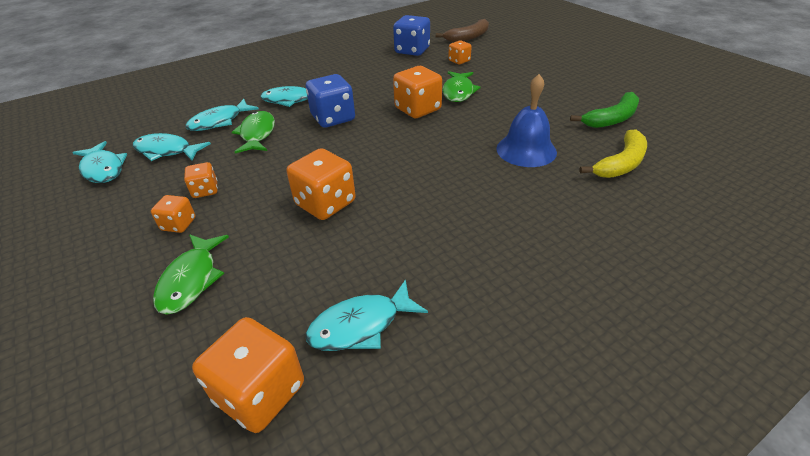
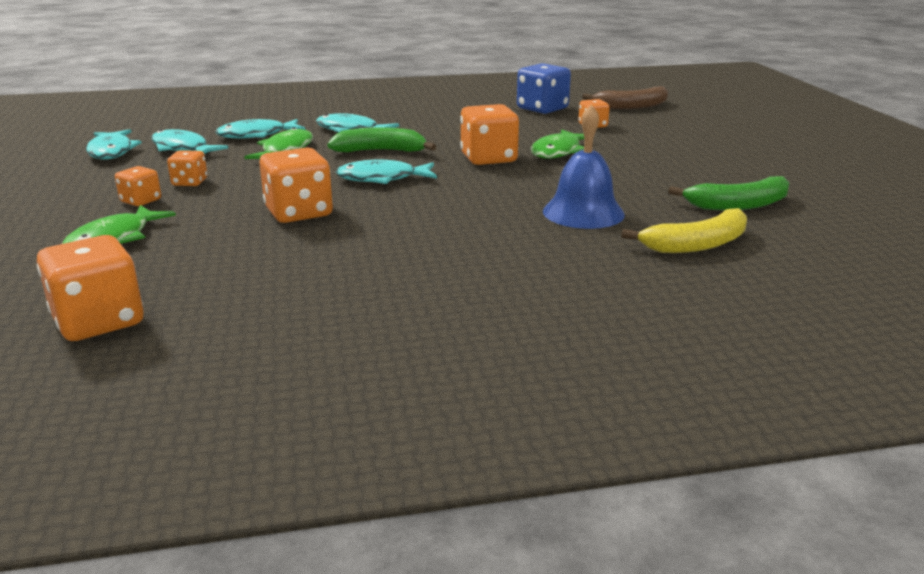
camera: 20 degrees right, 15 degrees down
(333, 118) = (380, 151): blue dice -> green banana
(360, 325) = (237, 302): turquoise fish -> turquoise fish (382, 179)

